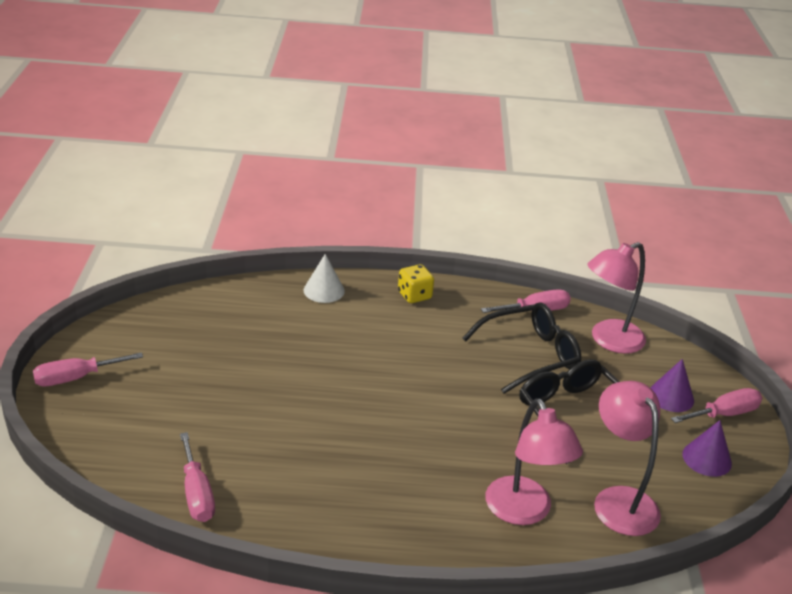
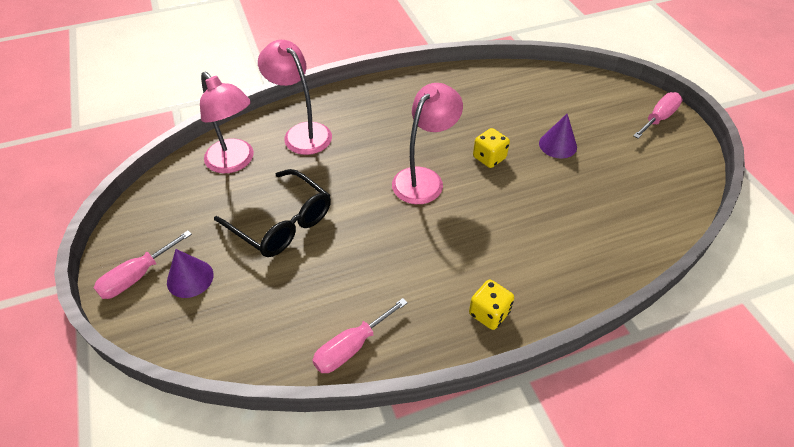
camera: 160 degrees right, 15 degrees up
(197, 494) = (505, 80): pink screwdriver -> none
(312, 403) = (489, 158): none -> yellow dice
(324, 290) = (578, 280): white cone -> none
(530, 355) = (337, 276): black glasses -> none
(609, 340) = (259, 333): pink lamp -> pink lamp (424, 178)
(707, 458) = (161, 221): purple cone -> purple cone (557, 145)

